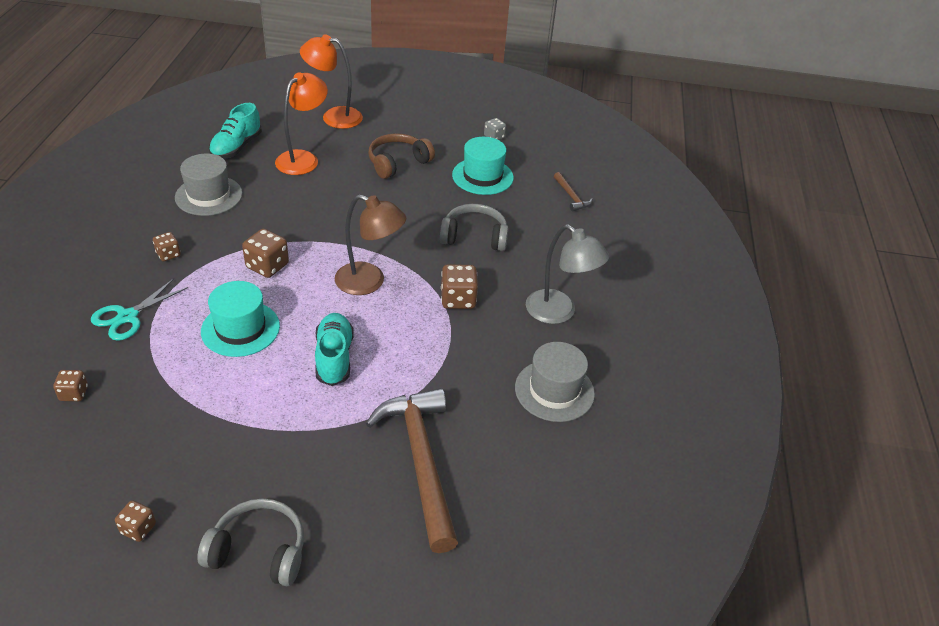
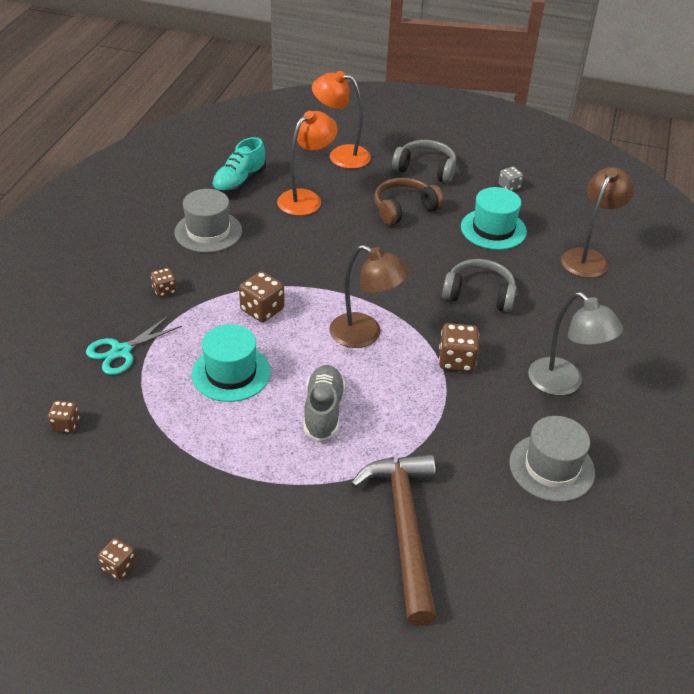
camera: 10 degrees right, 0 degrees up
(259, 551) = (234, 602): grey headphones -> grey headphones (425, 169)
(334, 358) = (323, 411): turquoise shoe -> grey shoe
(571, 196) = (588, 257): brown hammer -> brown lamp

